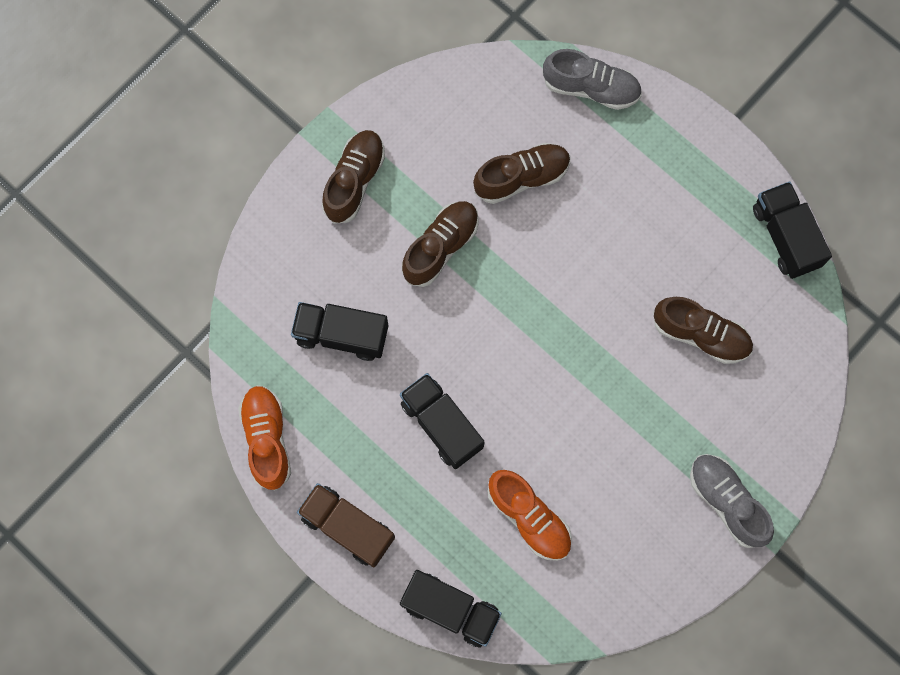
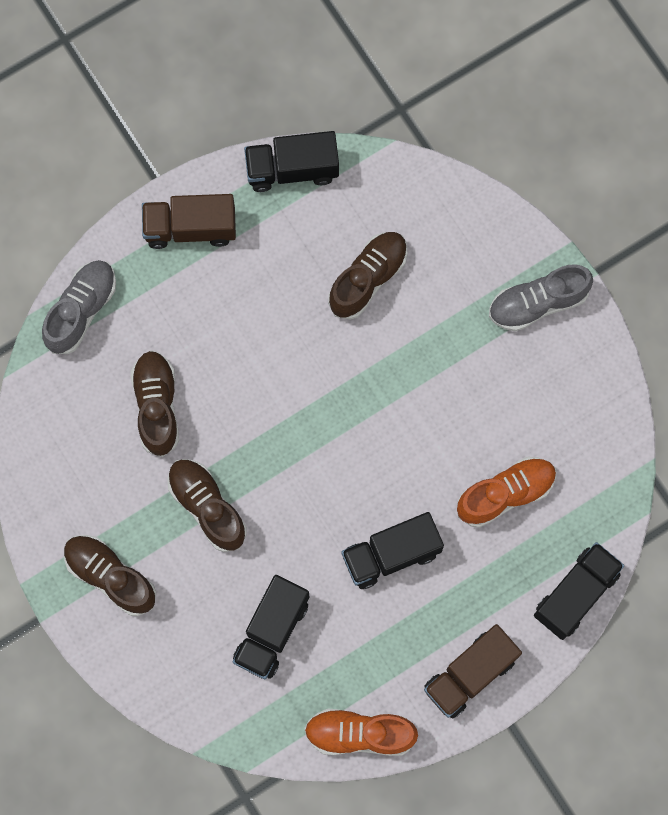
camera: 75 degrees left, 0 degrees up
(699, 161) = (190, 228): none -> brown truck

